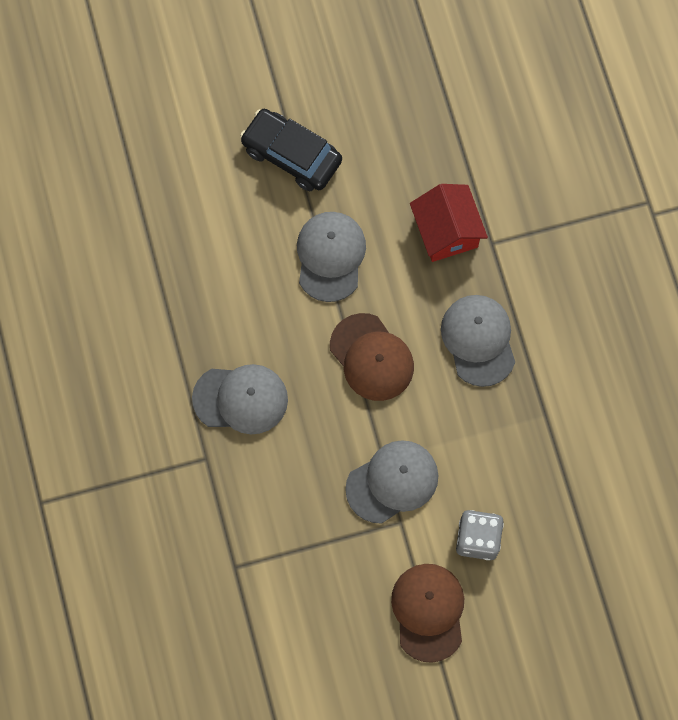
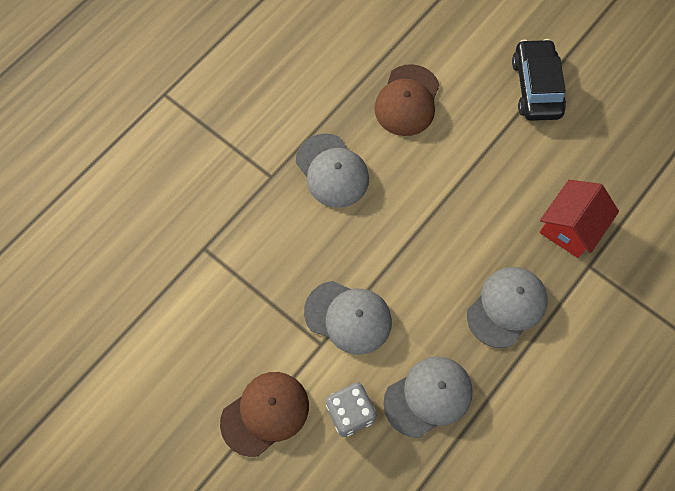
camera: 55 degrees right, 5 degrees down
(330, 256) = (484, 161): grey cap -> grey cap (428, 396)
(371, 357) = (432, 239): brown cap -> brown cap (407, 100)

